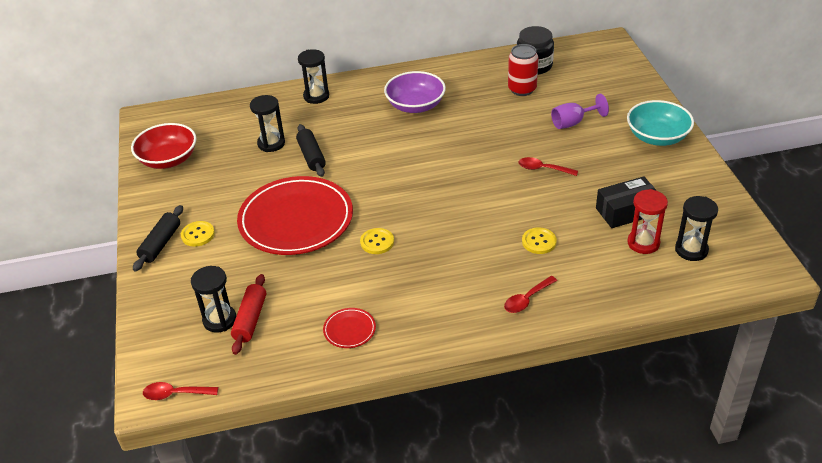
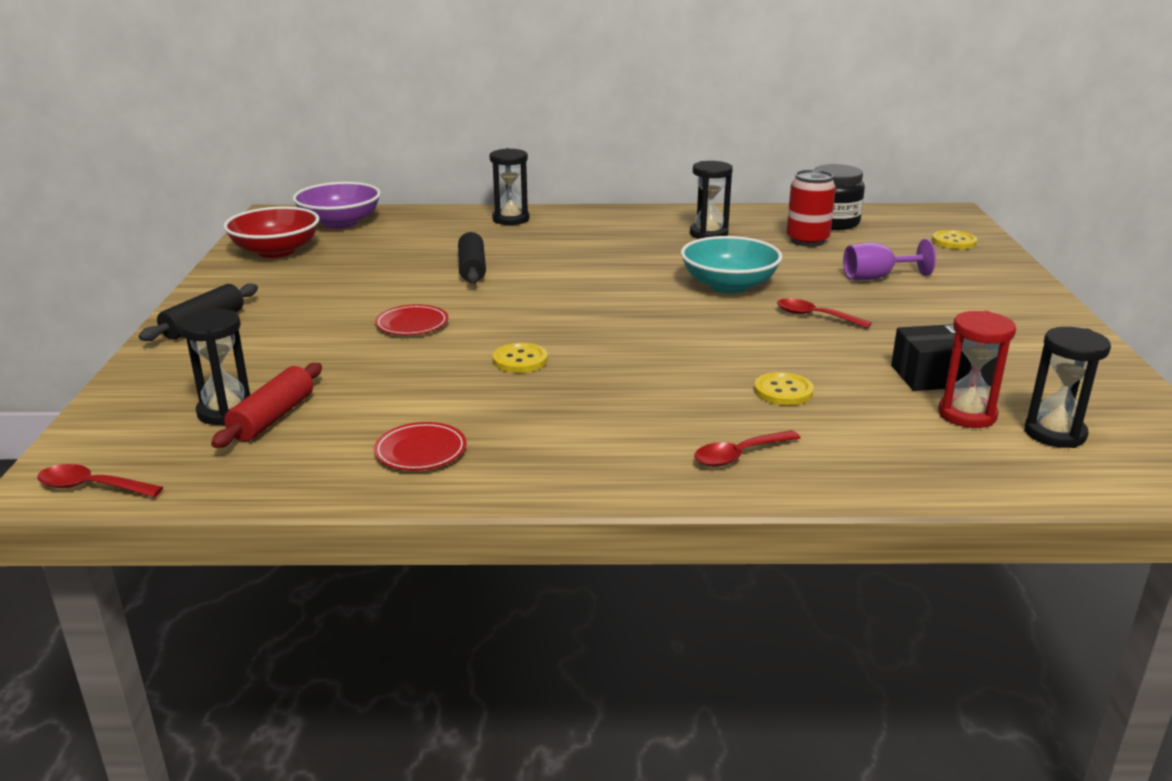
camera: 10 degrees right, 15 degrees down
(198, 235) = (262, 322): yellow button -> yellow button (954, 242)
(271, 143) = (423, 252): black hourglass -> black hourglass (708, 234)
(296, 220) = (412, 324): red plate -> red plate, size x0.40
(415, 105) = (645, 240): purple bowl -> purple bowl (340, 223)
(657, 137) = (1011, 304): turquoise bowl -> turquoise bowl (729, 285)

